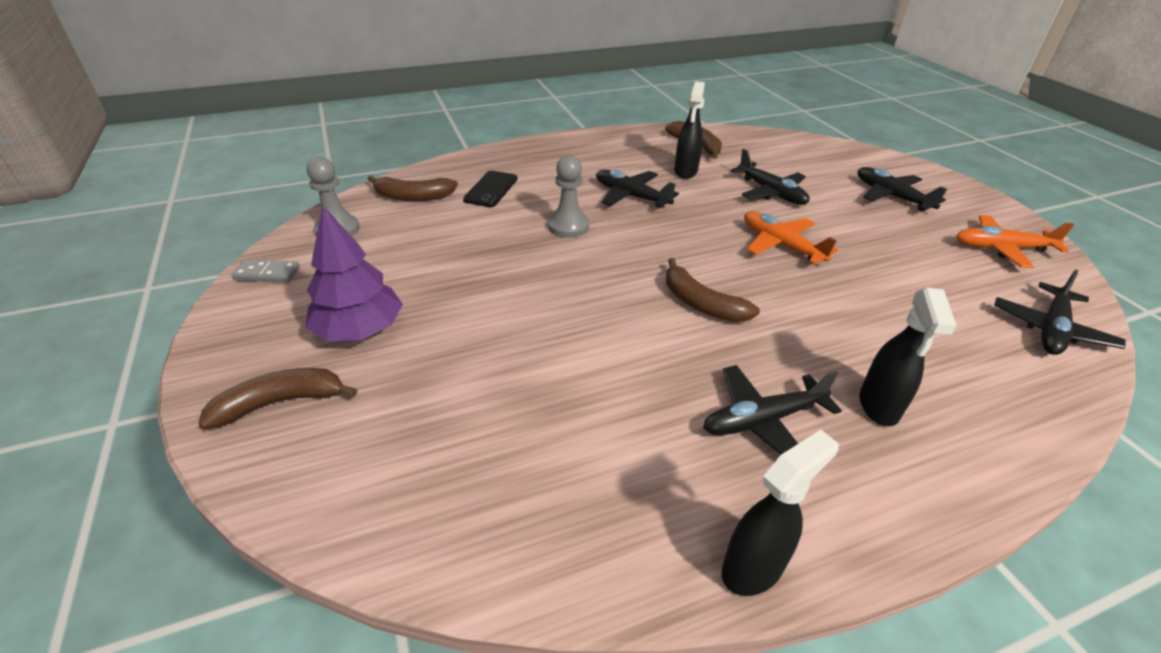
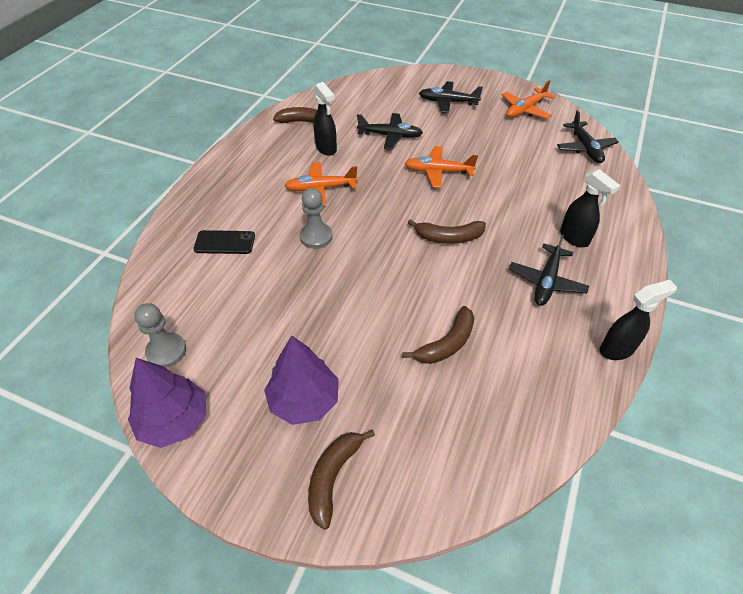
camera: 45 degrees left, 10 degrees up
(267, 274) = (174, 421): grey domino -> purple tree
(413, 197) = (178, 286): brown banana -> brown banana (446, 344)
(491, 189) = (224, 242): black phone -> black phone turned 60 degrees counterclockwise
(631, 196) = (320, 189): black plane -> orange plane
(753, 568) = (617, 349): black spray bottle -> black spray bottle turned 60 degrees clockwise

